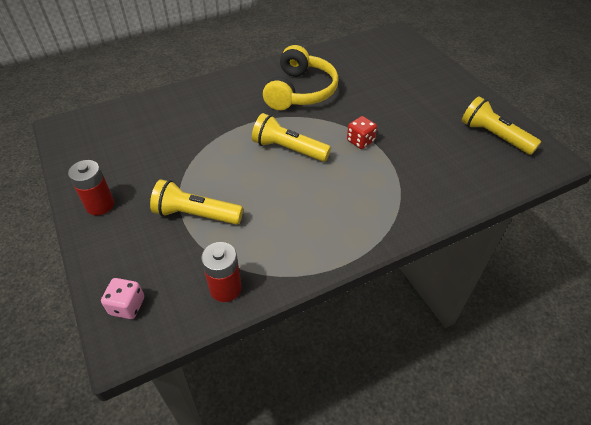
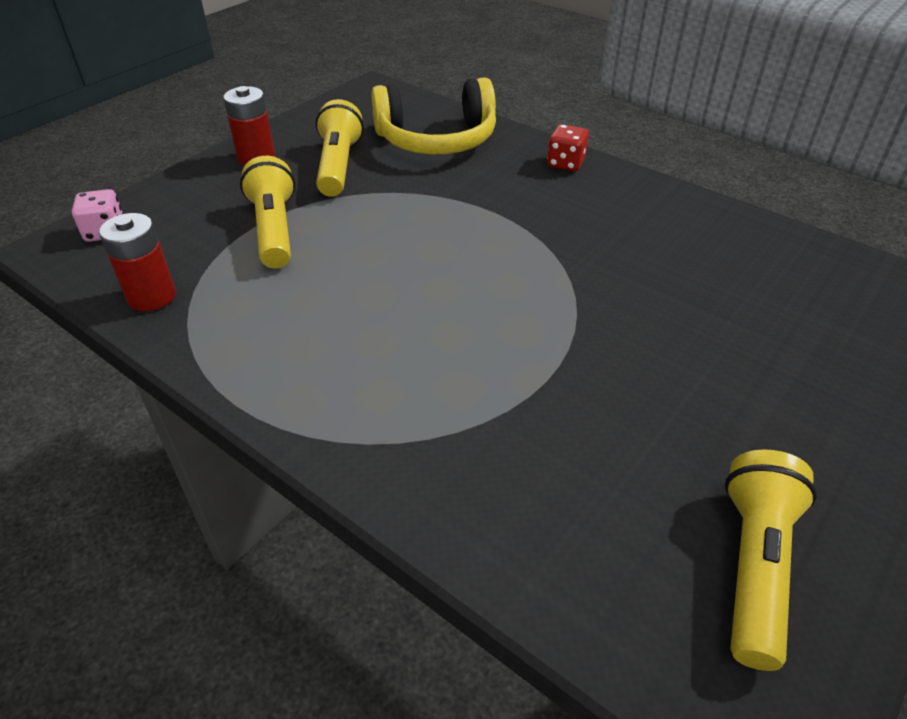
camera: 65 degrees right, 5 degrees down
(288, 149) = (463, 268): yellow flashlight -> yellow flashlight (338, 166)
(300, 91) = (622, 237): yellow headphones -> yellow headphones (437, 139)
(360, 141) = (549, 343): red dice -> red dice (565, 163)

